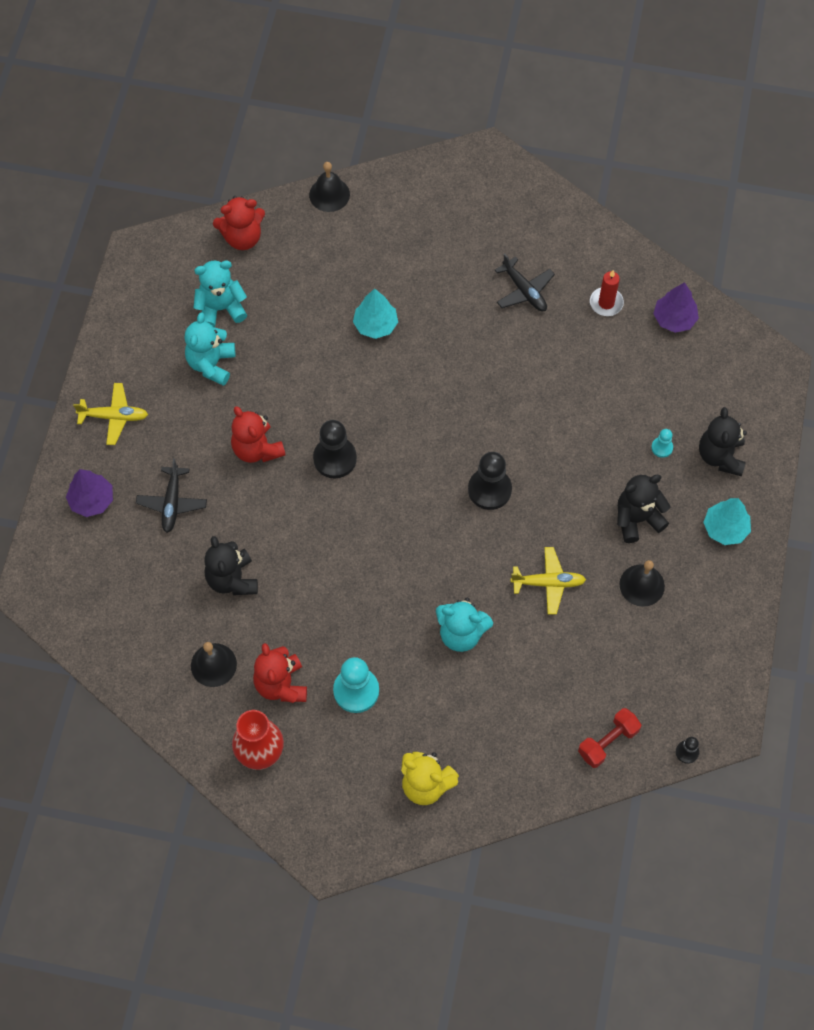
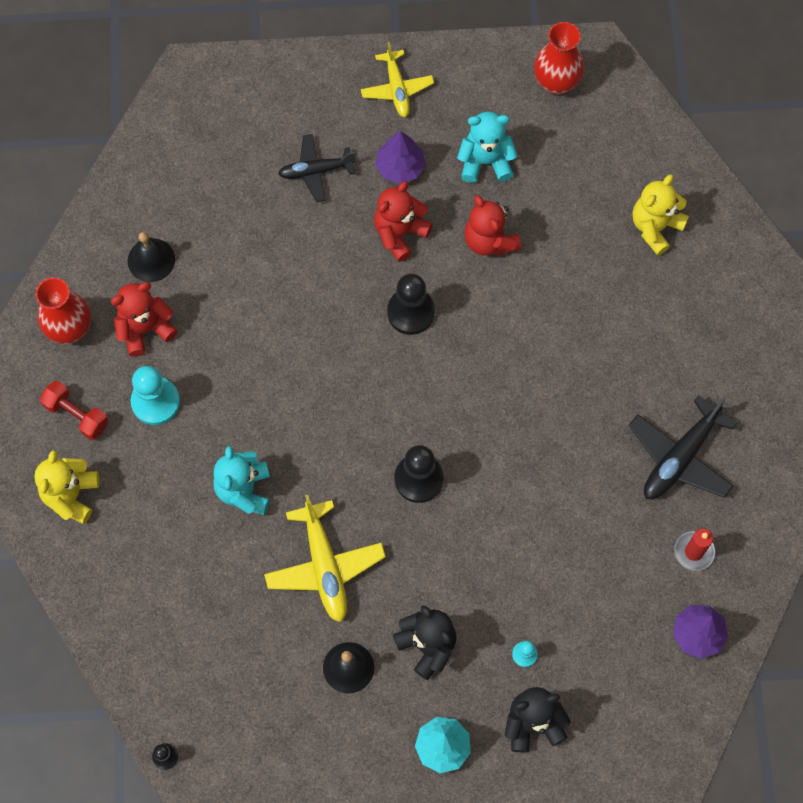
camera: 75 degrees right, 5 degrees up
(92, 500) = (298, 97): purple tree -> purple tree (400, 167)
(155, 290) = (556, 82): none -> red vase
(221, 308) = (555, 152): turquoise teddy bear -> none
(232, 579) = (247, 251): black teddy bear -> none
(242, 237) = (649, 148): red teddy bear -> red teddy bear (489, 240)
(317, 253) = (655, 227): none -> yellow teddy bear
(329, 194) = (734, 220): black bell -> none
(375, 325) = (584, 311): turquoise tree -> none
(524, 291) = (679, 457): black plane -> black plane, size x1.51
(548, 583) = (324, 566): yellow plane -> yellow plane, size x1.51
(608, 742) = (158, 669): red dumbbell -> red dumbbell (76, 415)

